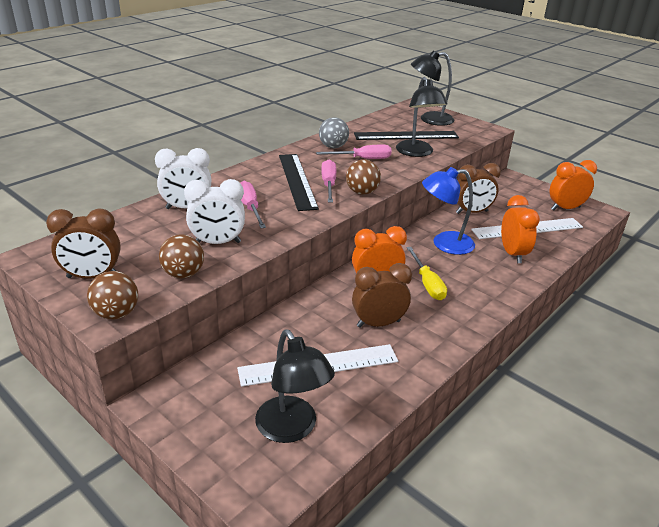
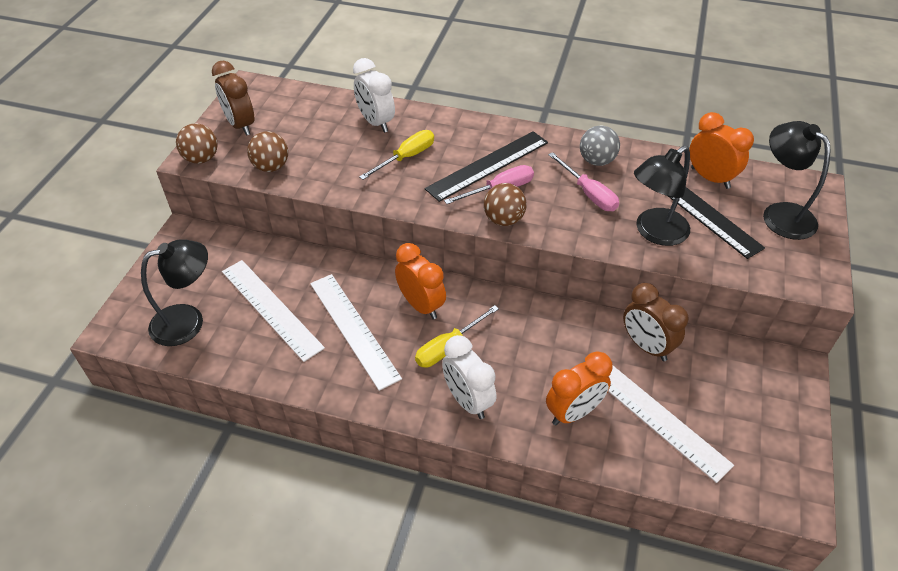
camera: 65 degrees right, 15 degrees up
(217, 243) = (330, 164): white clock -> white clock (468, 400)
(250, 208) = (406, 157): pink screwdriver -> yellow screwdriver
(292, 429) = (188, 321): black lamp -> black lamp turned 150 degrees counterclockwise
(378, 324) = (353, 329): brown clock -> white ruler
(444, 244) = (544, 339): blue lamp -> none
(565, 208) = (759, 451): orange clock -> orange clock (710, 178)

